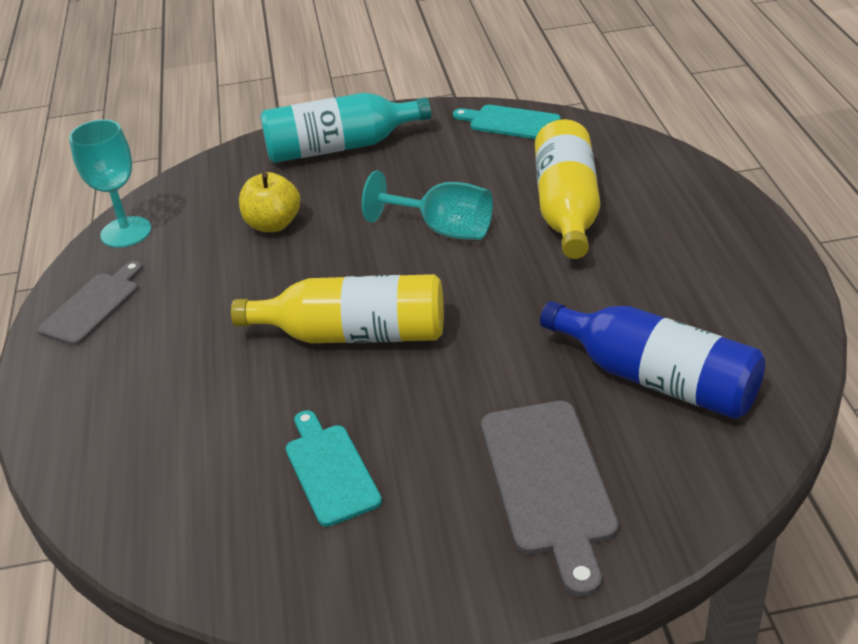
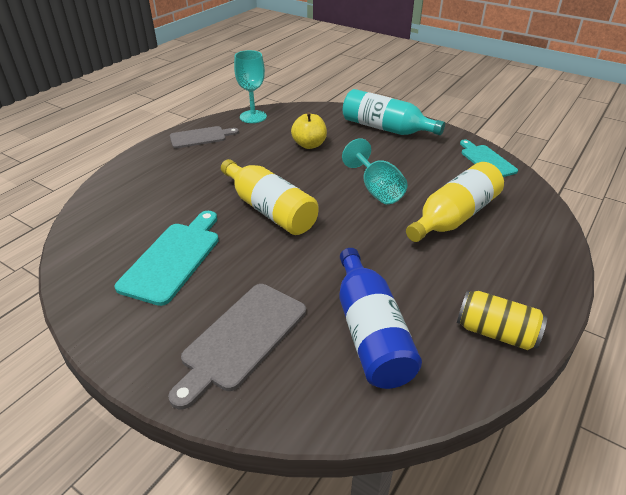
camera: 40 degrees right, 0 degrees up
(330, 470) = (173, 259): turquoise cutting board -> turquoise cutting board, size x1.51
(756, 296) = (496, 332): none -> yellow can

